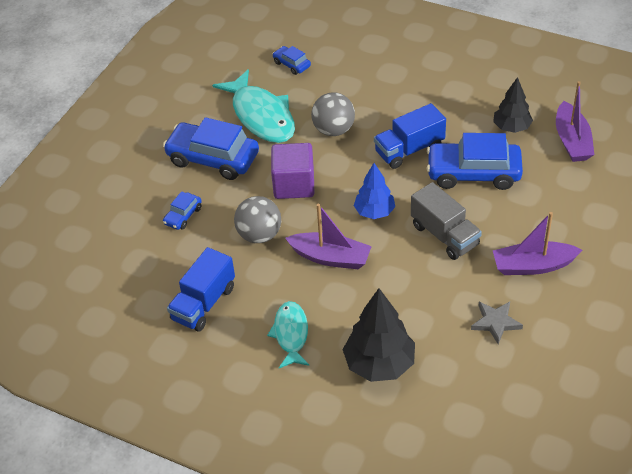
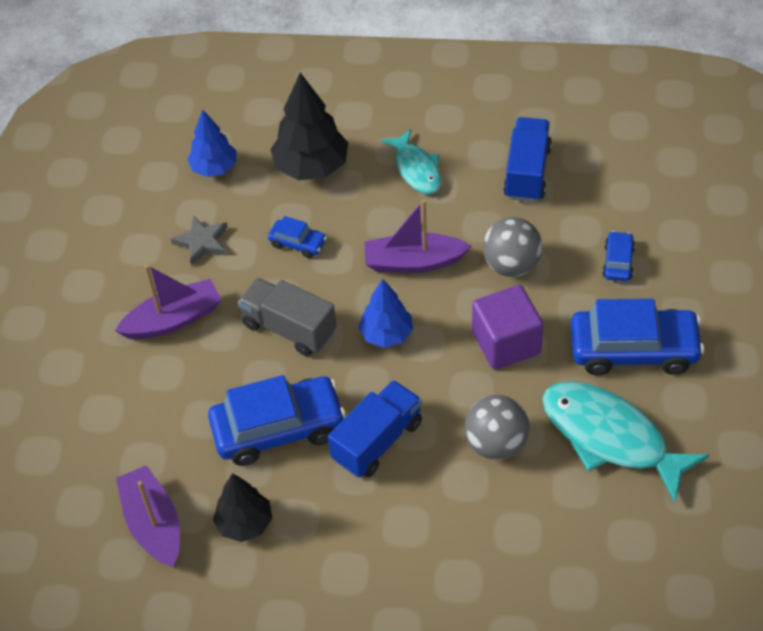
camera: 160 degrees right, 5 degrees up
(291, 64) = (621, 549): blue car -> blue car (298, 243)
(467, 390) = (214, 168): none -> blue tree

